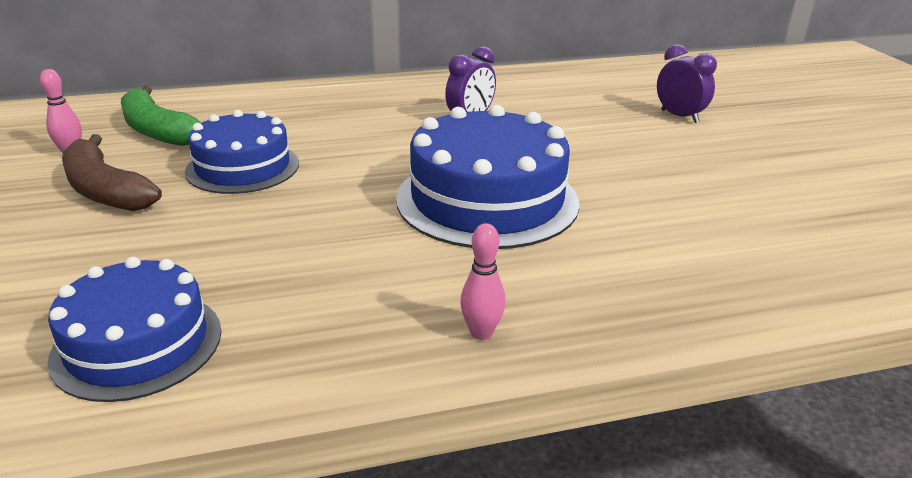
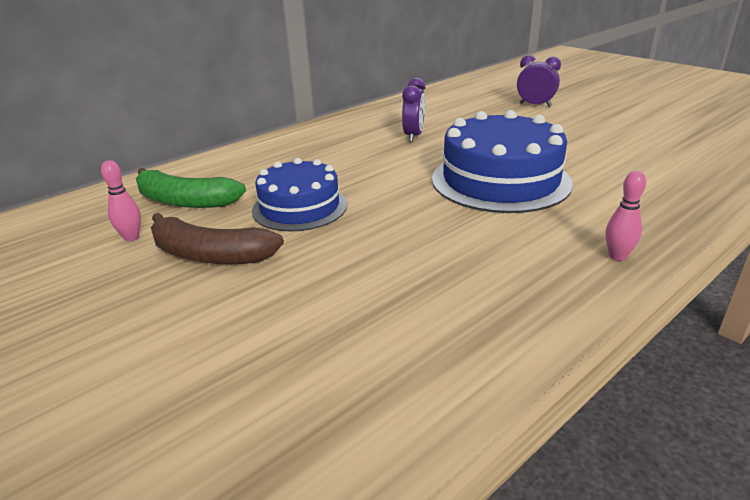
camera: 25 degrees left, 0 degrees up
(137, 344) = (413, 347): blue cake -> none

